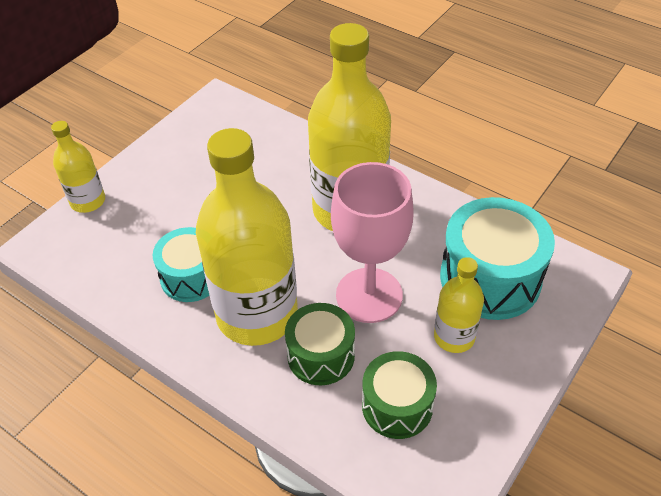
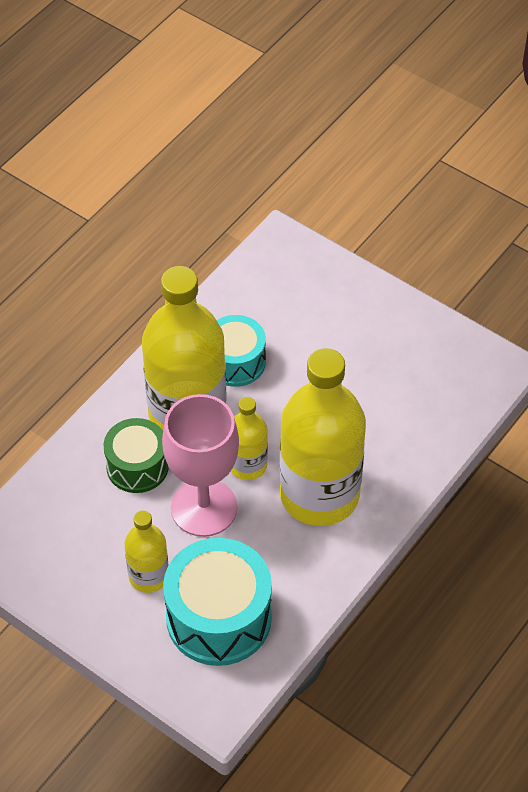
camera: 90 degrees right, 5 degrees up
(88, 201) = (338, 269): yellow bottle -> yellow bottle (248, 465)
(397, 406) = (79, 523): green drum -> none

